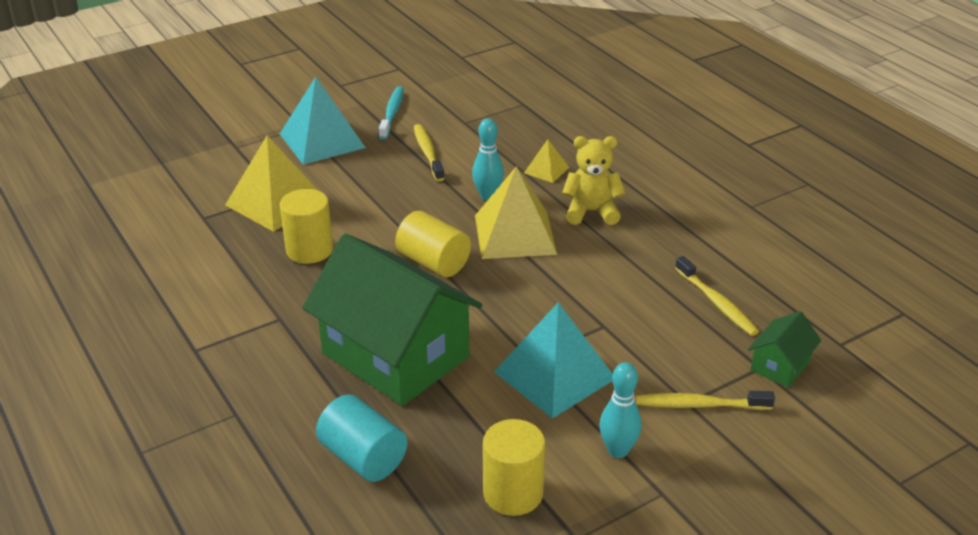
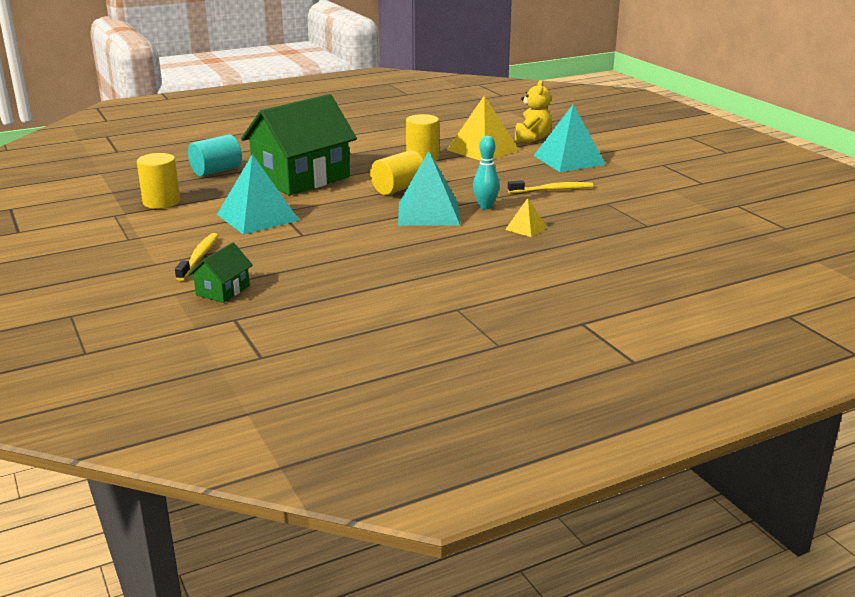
camera: 95 degrees right, 10 degrees down
(392, 113) = (617, 180): turquoise toothbrush -> none
(515, 234) = (428, 213): yellow pyramid -> turquoise pyramid
(591, 212) = (457, 240): yellow teddy bear -> yellow teddy bear (532, 138)
(618, 450) = (174, 230): turquoise bowling pin -> none
(717, 303) = (312, 276): yellow toothbrush -> none
(780, 365) = (223, 290): green house -> green house turned 75 degrees clockwise

